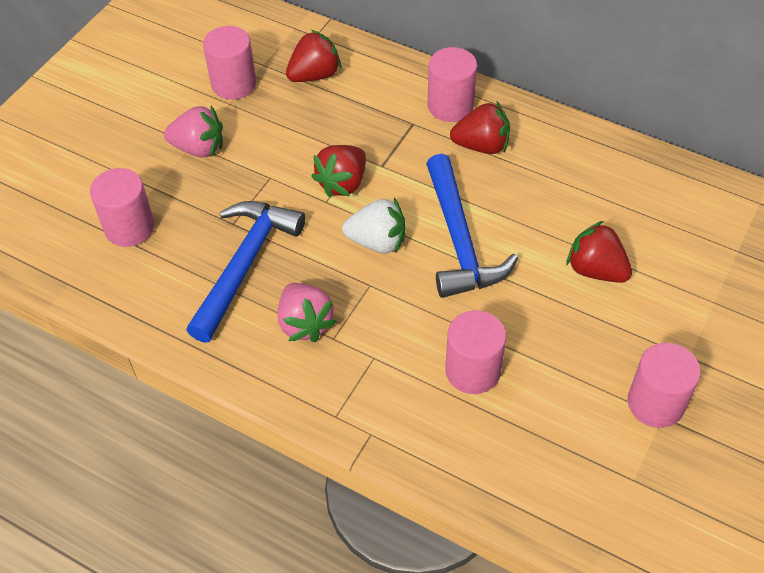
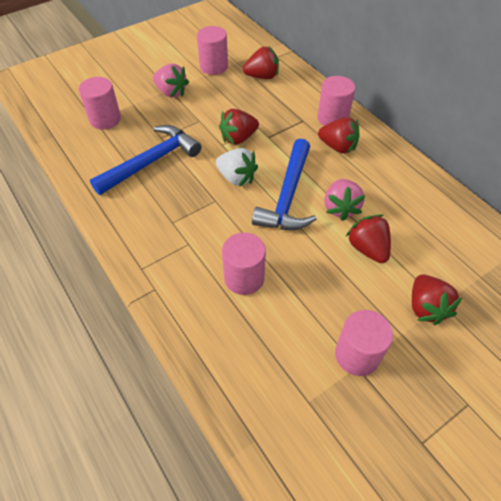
camera: 25 degrees right, 0 degrees up
(305, 323) = (162, 207): pink strawberry -> pink strawberry (340, 208)
(699, 314) = (426, 307): none -> red strawberry

